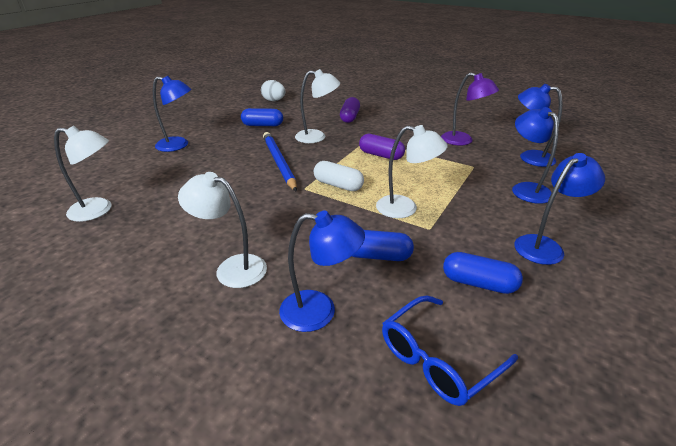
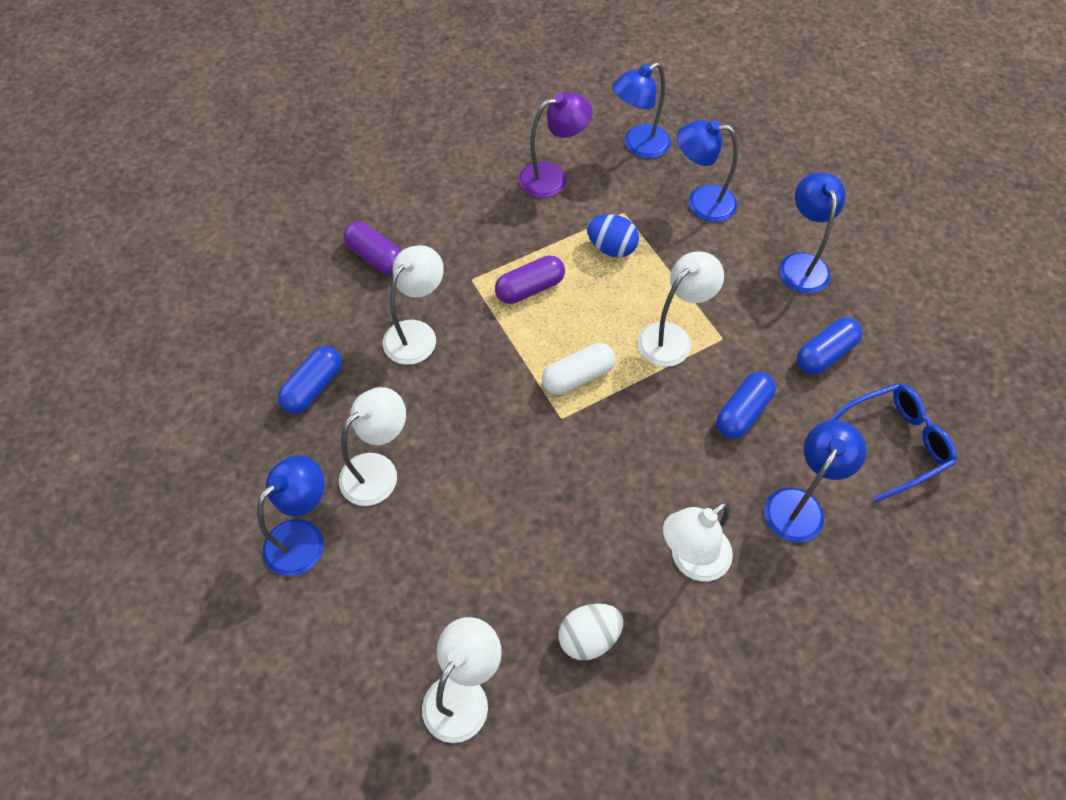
camera: 60 degrees left, 25 degrees up
(228, 150) = (378, 470): none -> white lamp
(274, 100) = (211, 328): white egg -> white egg (589, 637)
(279, 162) = (468, 418): blue pencil -> none
(438, 359) = (895, 443): blue glasses -> blue glasses turned 105 degrees counterclockwise
(442, 170) = (611, 248): none -> blue egg

